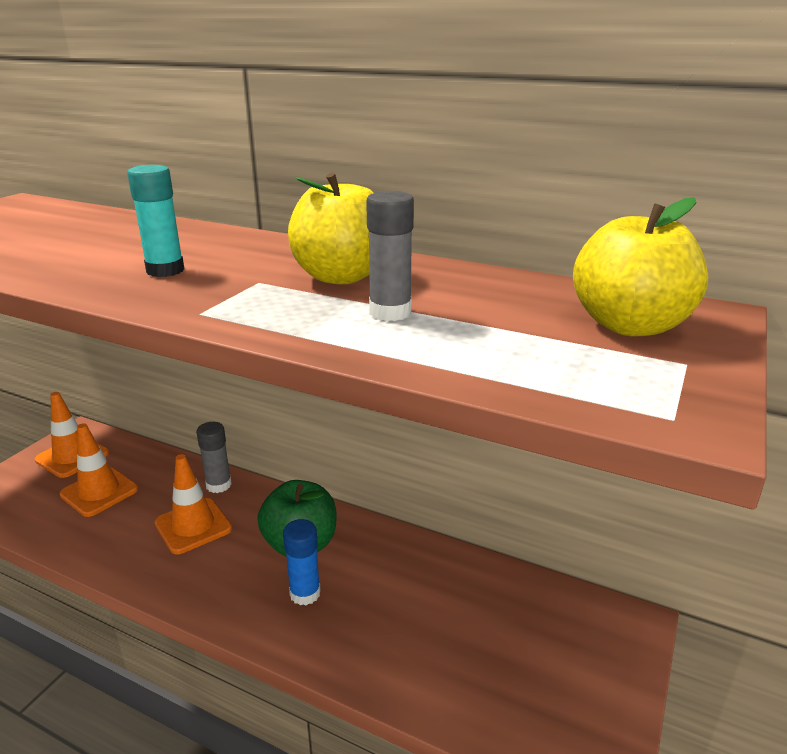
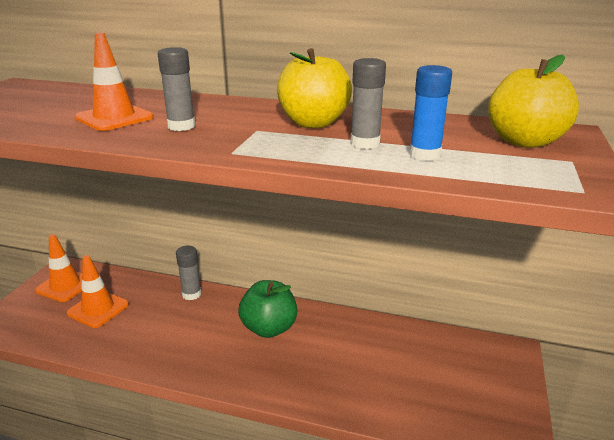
camera: 10 degrees left, 0 degrees up
(165, 270) = (181, 126): turquoise glue stick -> grey glue stick
(193, 526) = (182, 325): orange traffic cone -> orange traffic cone (114, 118)
(305, 593) = (284, 360): blue glue stick -> blue glue stick (425, 155)

